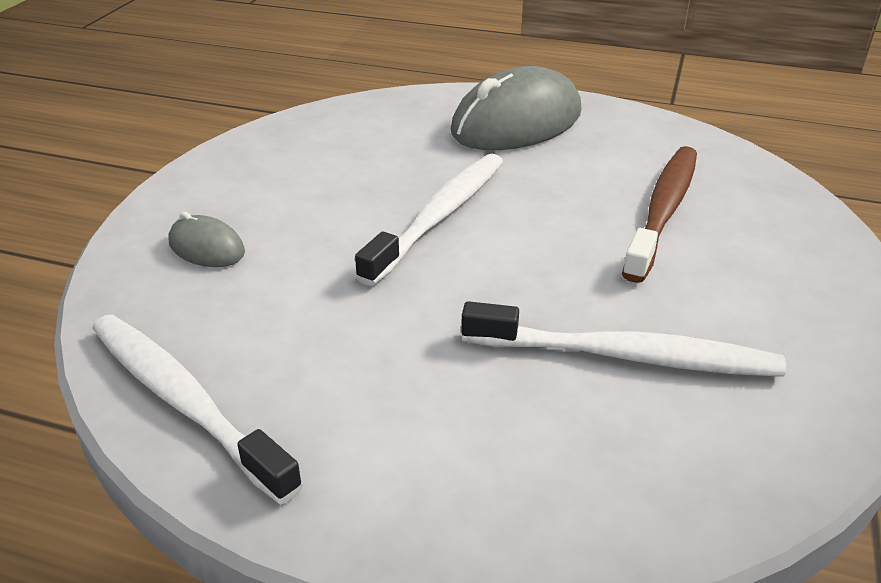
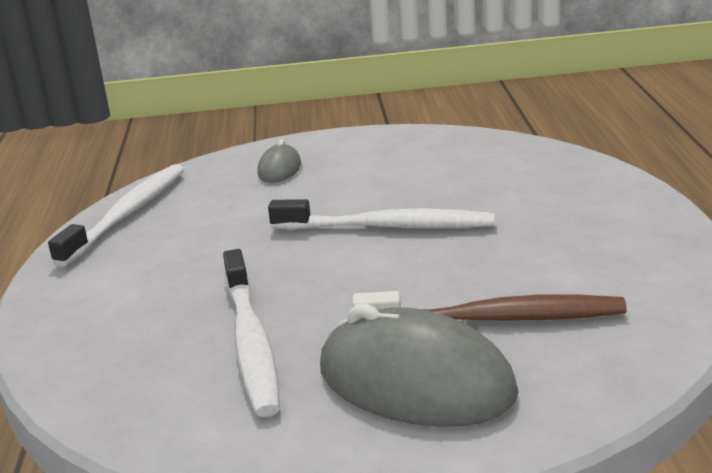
camera: 70 degrees right, 10 degrees down
(516, 123) = (591, 215): grey mouse -> grey mouse (416, 382)

